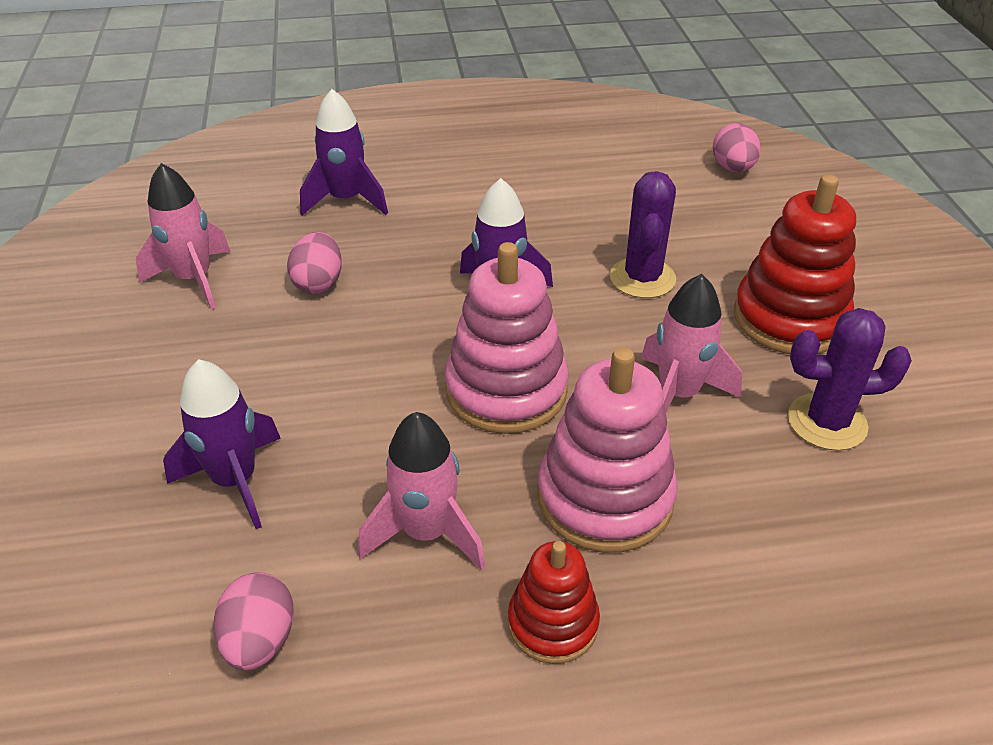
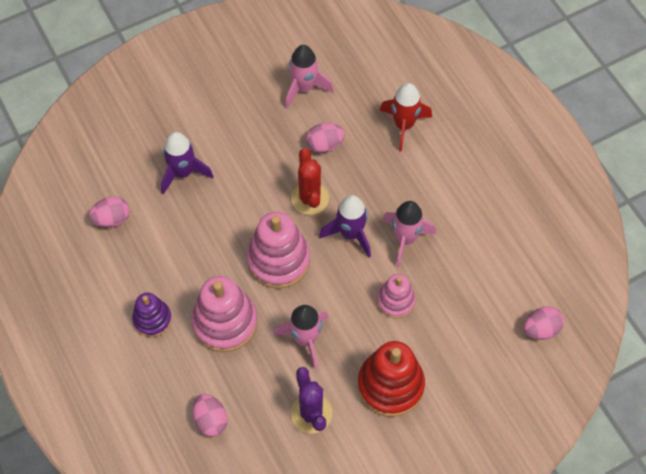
camera: 70 degrees right, 20 degrees up
(346, 200) = (403, 125): purple rocket -> red rocket
(407, 323) = (310, 198): none -> red cactus
(426, 533) = (181, 257): pink rocket -> pink rocket (405, 239)
(553, 623) = (152, 319): red stacking toy -> purple stacking toy
(642, 278) = (395, 301): purple cactus -> pink stacking toy
(820, 576) = (211, 420): none -> pink egg

